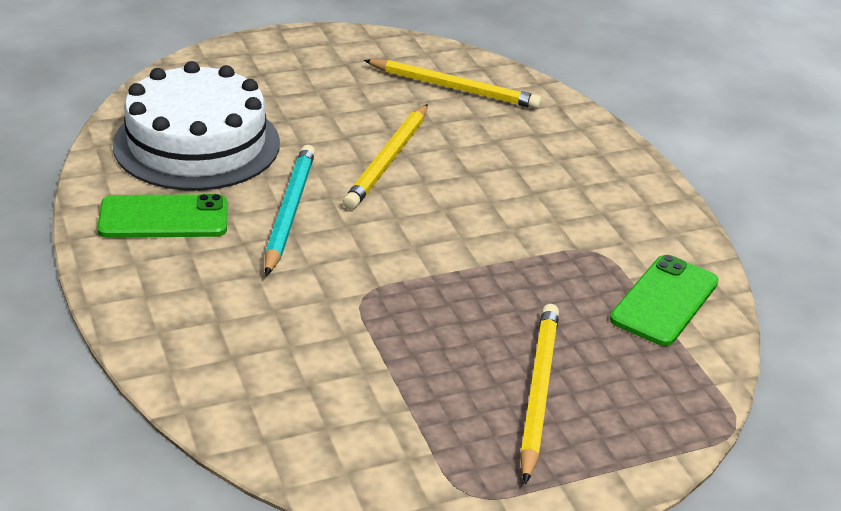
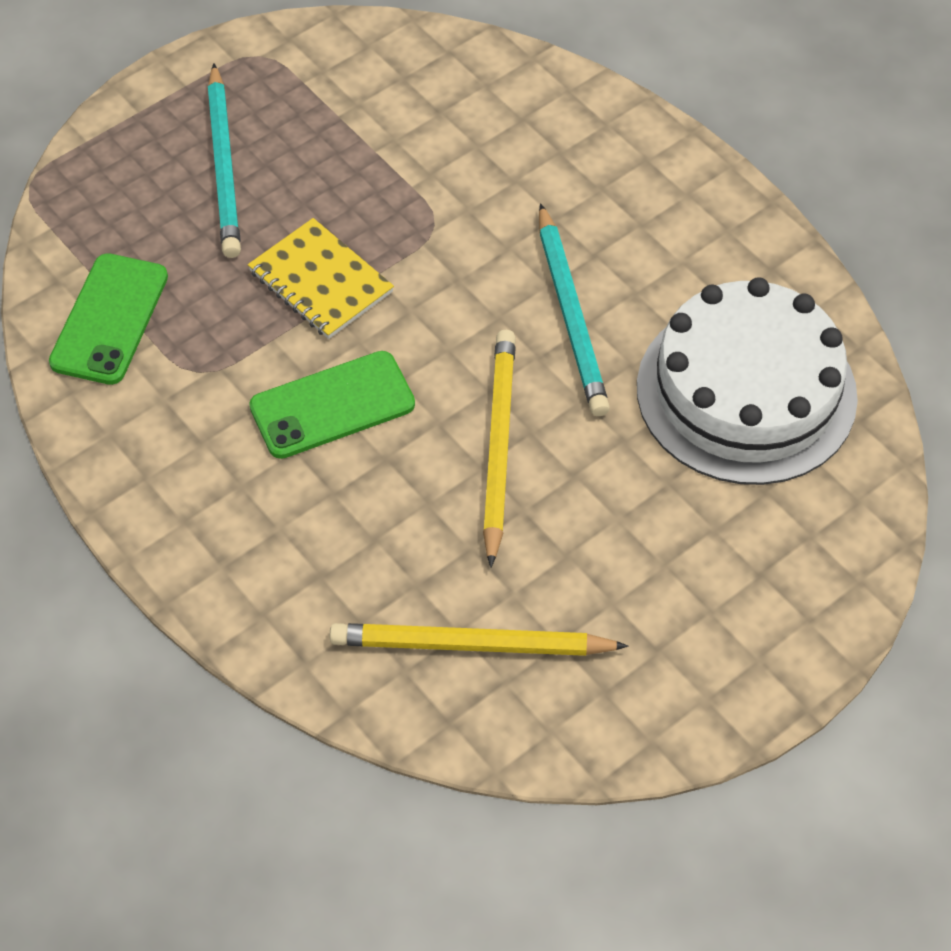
camera: 165 degrees right, 20 degrees up
(163, 218) = (699, 260): green phone -> green phone (332, 405)
(478, 281) = (320, 282): none -> yellow notebook
(538, 392) = (224, 166): yellow pencil -> turquoise pencil

